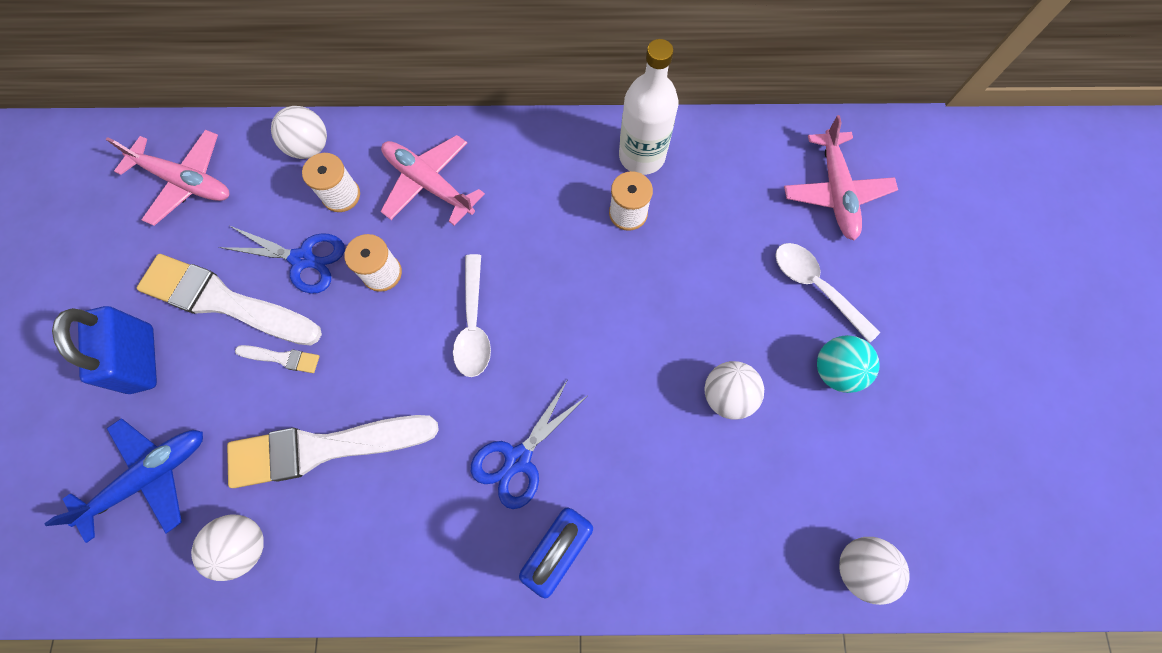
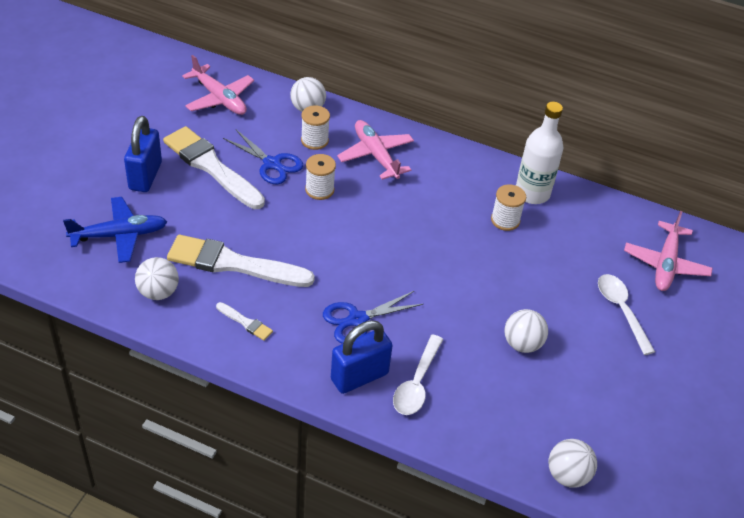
camera: 20 degrees right, 25 degrees down
(282, 358) = (232, 208): white brush -> white brush (245, 322)
(473, 324) = (366, 239): white spoon -> white spoon (417, 383)
(835, 370) = (610, 361): turquoise ball -> none

